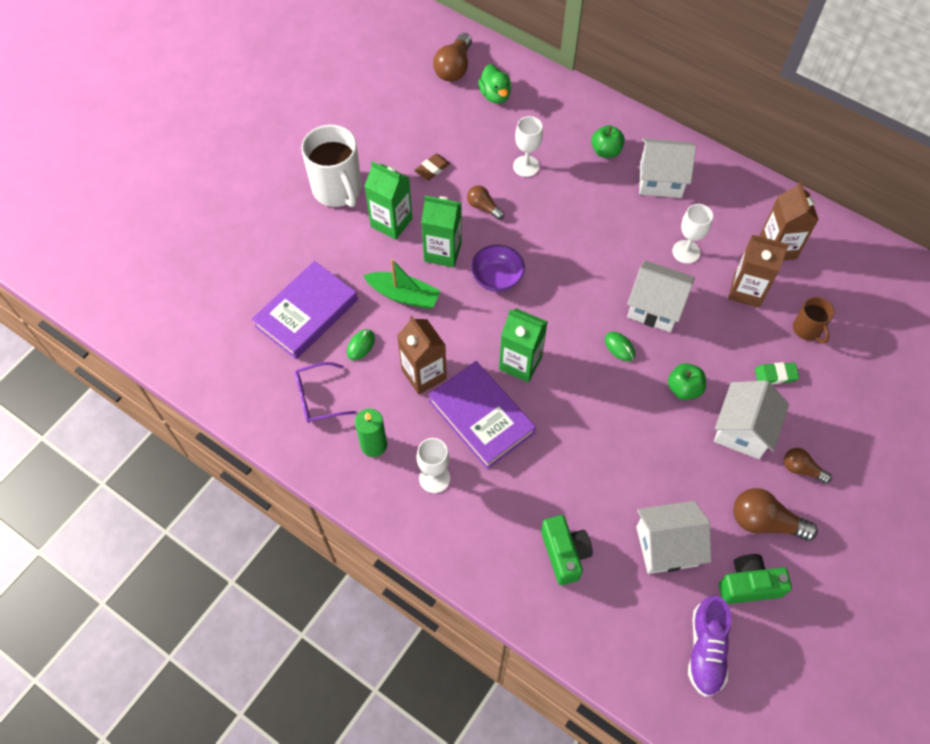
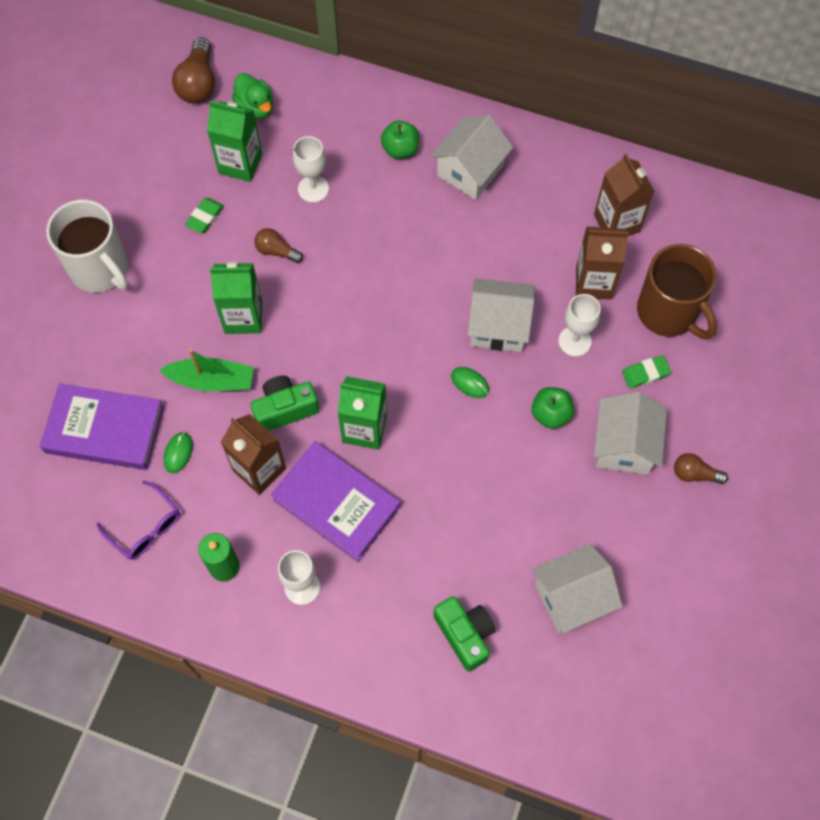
camera: 15 degrees left, 5 degrees up
(306, 313) = (104, 429): purple book -> purple book turned 75 degrees clockwise
(318, 398) = (145, 527): purple glasses -> purple glasses turned 105 degrees counterclockwise
(391, 222) = (174, 295): green carton -> green carton (240, 164)
(432, 169) = (205, 217): brown eraser -> green eraser
(497, 278) = (313, 333): purple bowl -> none
(660, 180) = (470, 171): white house -> white house turned 45 degrees counterclockwise
(686, 252) = (517, 252): white goblet -> white goblet (574, 341)
(706, 650) = (637, 699): purple shoe -> none
(748, 585) = (666, 617): green camera -> green camera (285, 409)
(764, 522) = (668, 543): brown light bulb -> none
(807, 329) = (668, 312): brown mug -> brown mug, size x1.89

